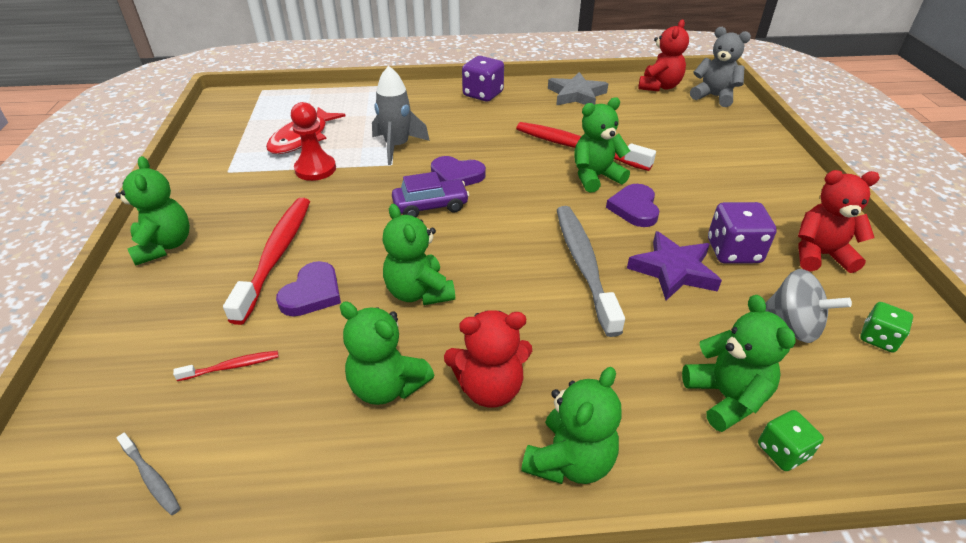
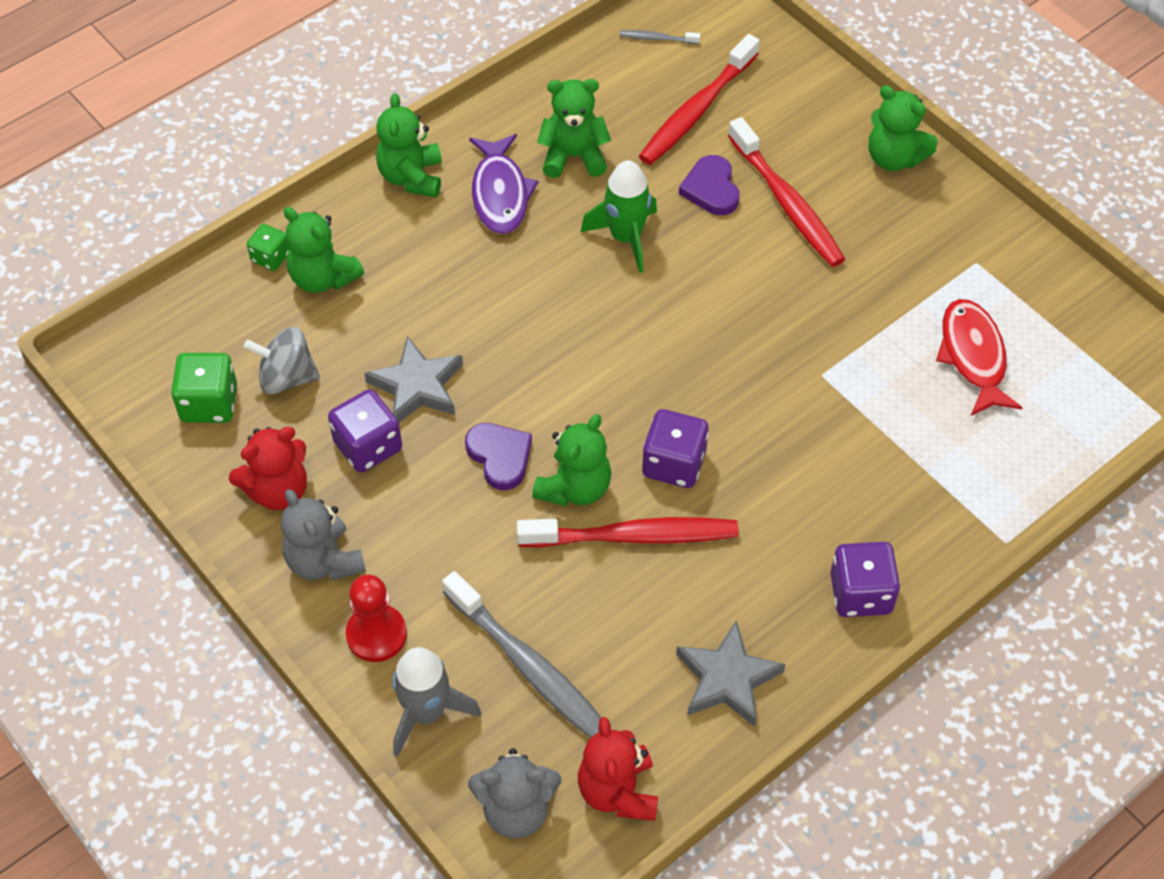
camera: 145 degrees right, 15 degrees up
(232, 366) = (696, 110): red toothbrush -> red toothbrush, size x2.27
(315, 169) = (892, 318): red pawn -> red pawn (376, 634)
(397, 147) = (849, 407): grey rocket -> grey rocket (426, 712)
(419, 292) = (625, 237): green teddy bear -> green rocket
(430, 206) = (713, 337): purple car -> none
(457, 175) = (731, 398): purple heart -> none
(490, 388) = (500, 194): red teddy bear -> purple fish
(524, 164) = (674, 464): none -> purple dice
(584, 265) = (504, 346): grey toothbrush -> grey toothbrush (529, 666)
(673, 270) = (417, 386): purple star -> grey star
(792, 207) = (324, 561): none -> grey teddy bear
(878, 338) = (209, 403): green dice -> green dice, size x1.62

